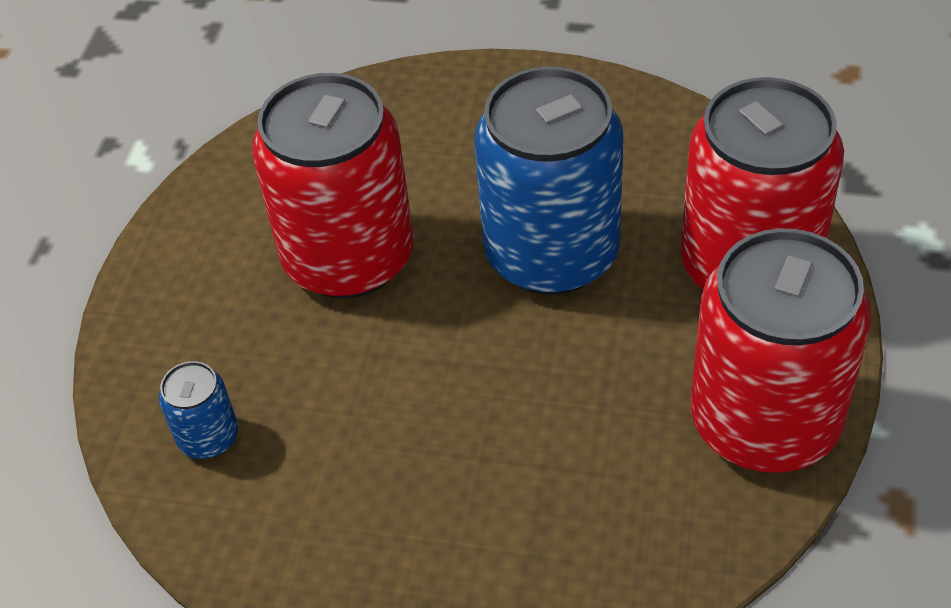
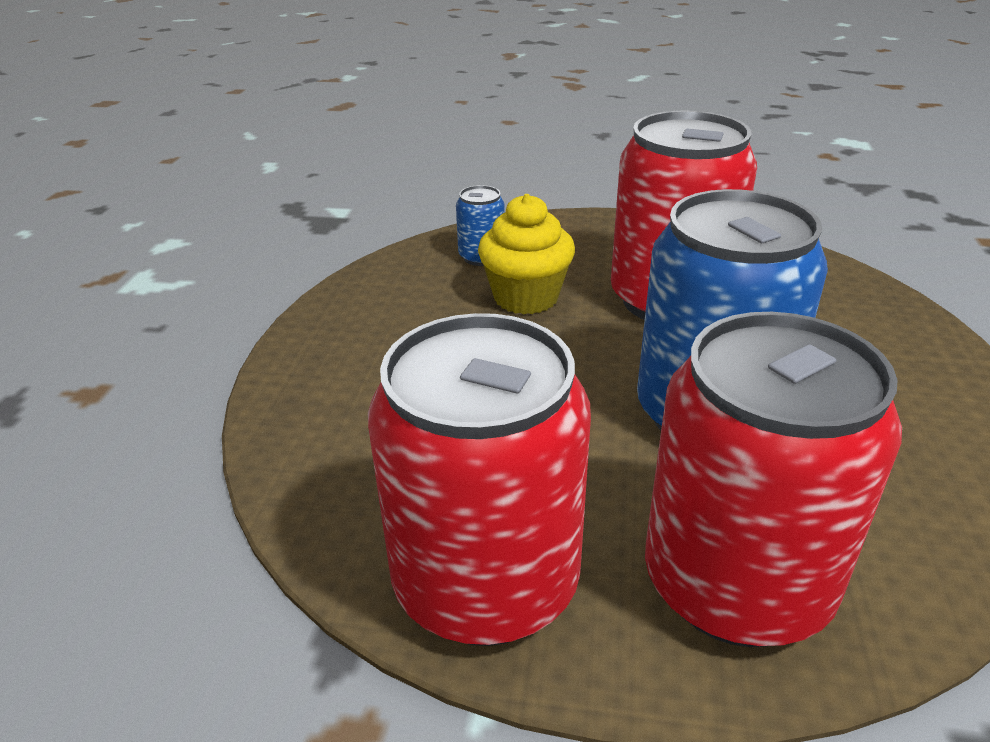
camera: 85 degrees right, 15 degrees down
(322, 389) = (526, 297): none -> yellow cupcake

